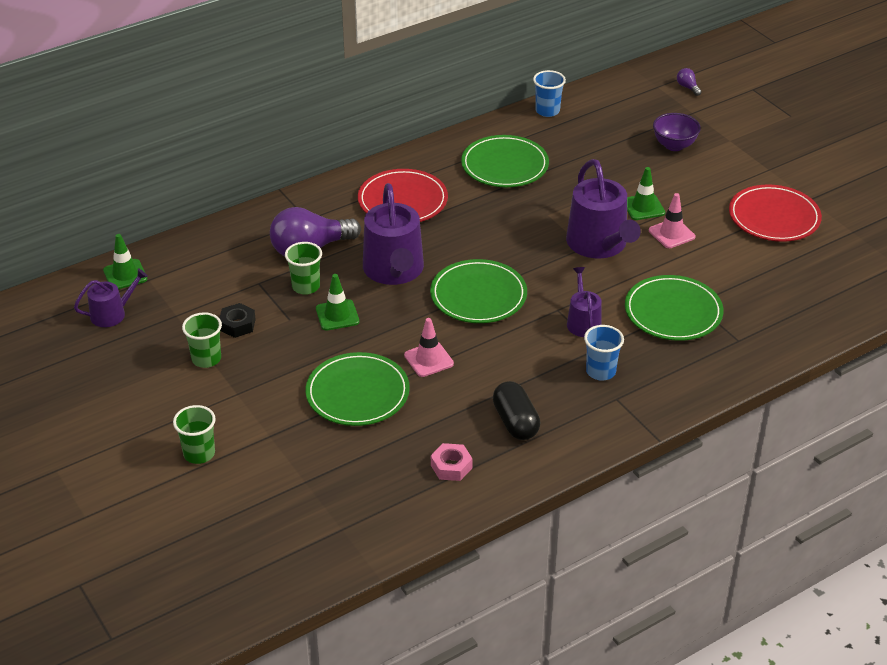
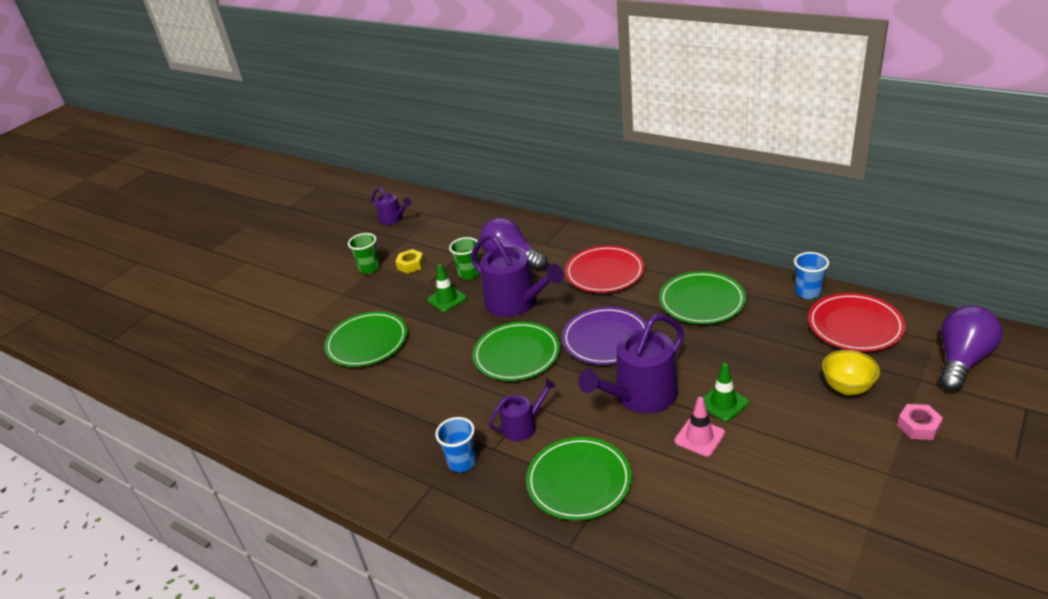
camera: 70 degrees right, 5 degrees down
(125, 275) = (433, 207): green traffic cone -> none
(199, 454) = (278, 304): green cup -> none
(237, 325) = (411, 265): black nut -> yellow nut
(394, 270) = (516, 303): purple watering can -> purple watering can turned 105 degrees counterclockwise
(428, 359) = (422, 360): pink traffic cone -> none
(451, 466) = (306, 419): pink nut -> pink nut (918, 426)
(506, 236) = (606, 339): none -> purple plate
(515, 422) = (371, 434): black capsule -> none
(674, 145) = (847, 387): purple bowl -> yellow bowl
(687, 87) = (962, 360): purple light bulb -> purple light bulb, size x2.45
(774, 217) = (803, 507): red plate -> red plate (855, 325)

